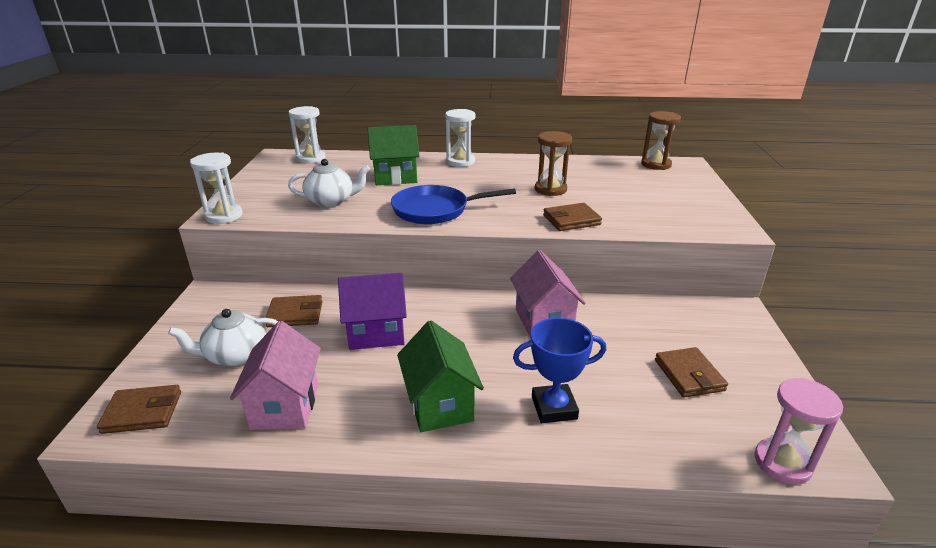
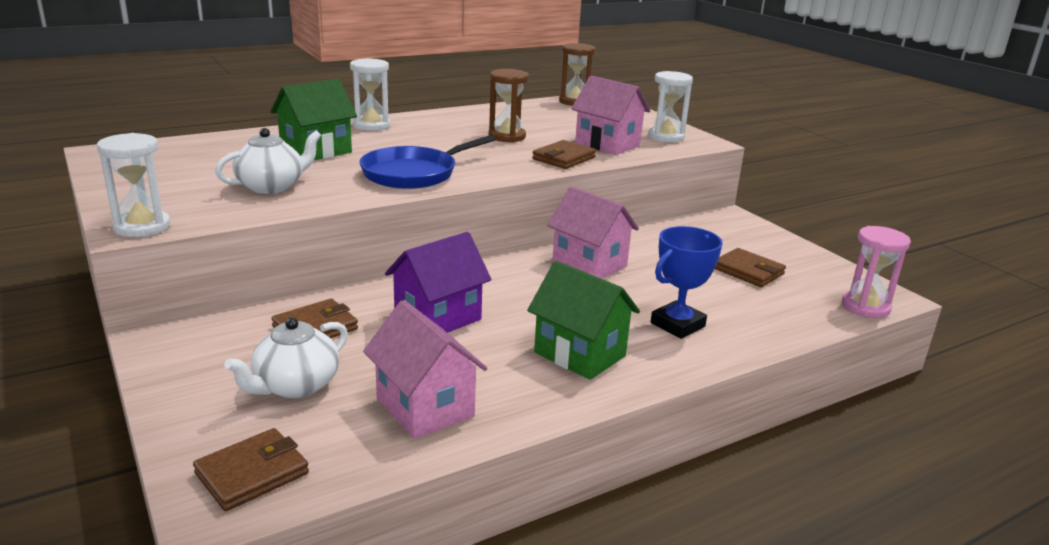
camera: 35 degrees left, 5 degrees down
(311, 158) = (163, 148): white hourglass -> white hourglass (666, 137)
(630, 213) = (607, 144): none -> pink house

